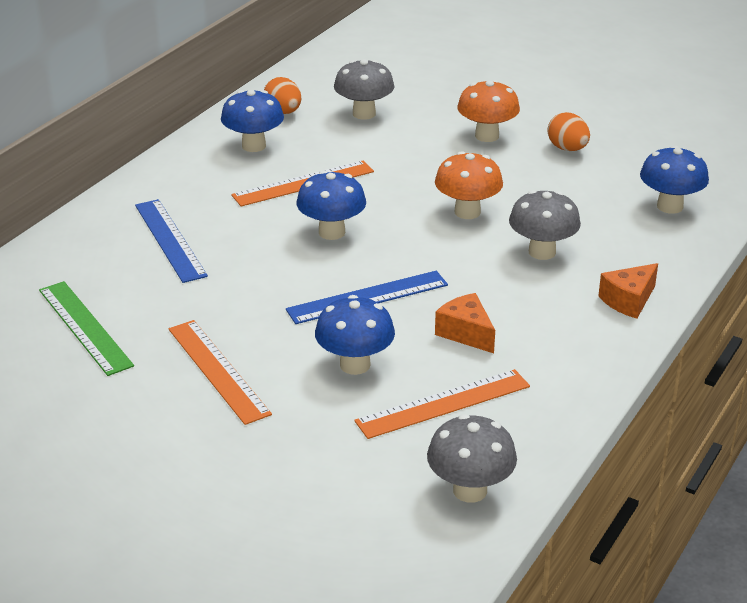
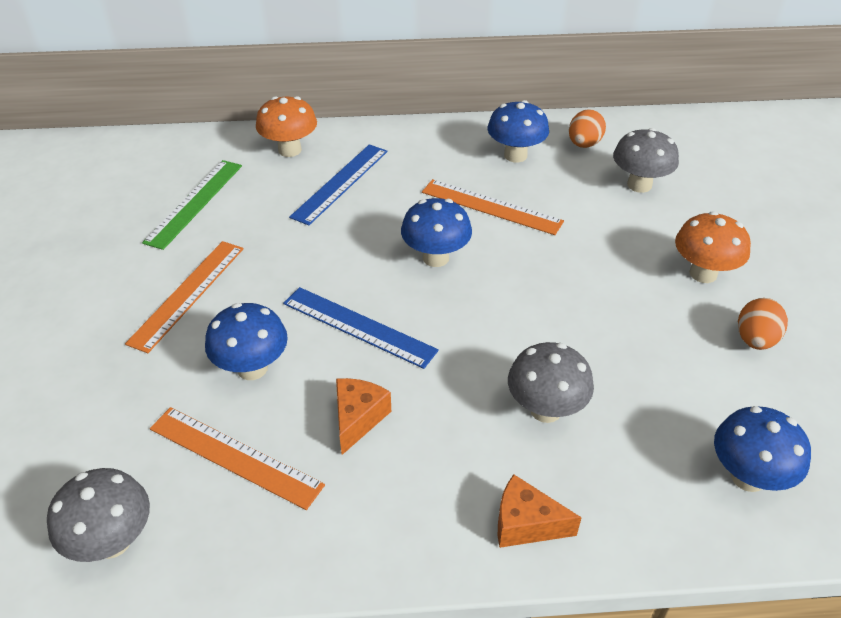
camera: 55 degrees right, 10 degrees up
(467, 212) = (557, 323): orange mushroom -> orange mushroom (290, 150)

